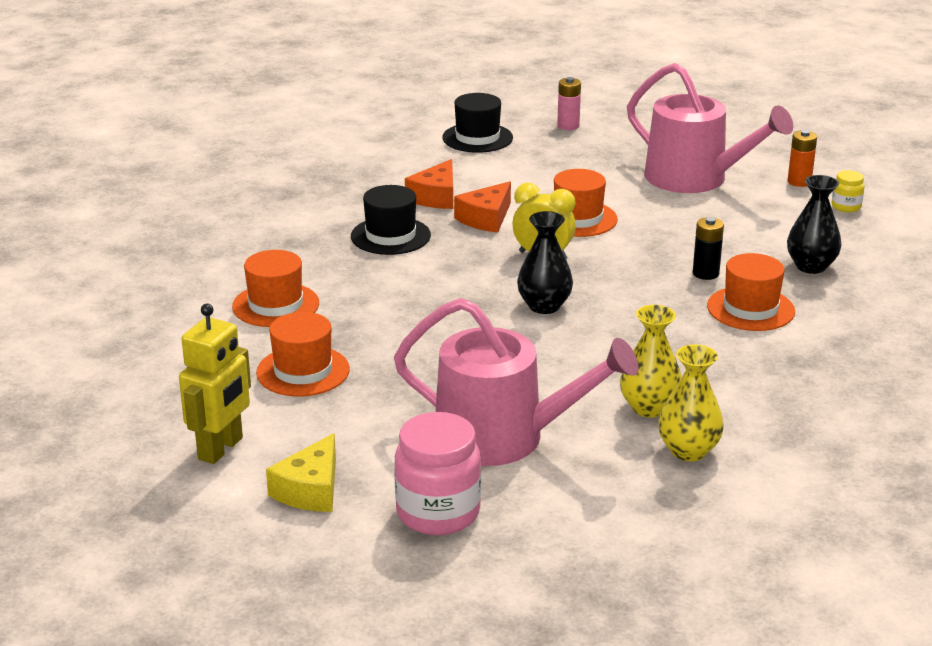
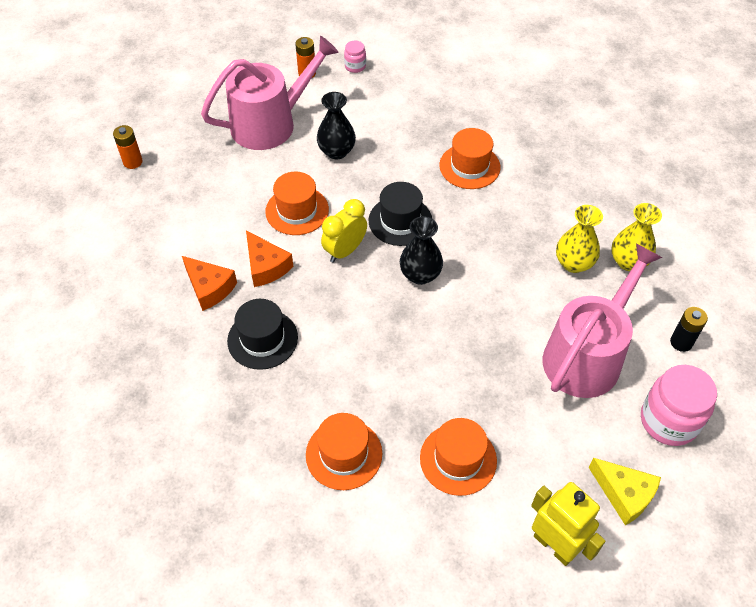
camera: 70 degrees left, 25 degrees up
(477, 138) = (115, 226): black hat -> black hat (400, 221)
(568, 126) = (133, 162): pink battery -> orange battery
(705, 273) = (413, 170): black battery -> black battery (681, 342)
(811, 266) = (427, 116): black vase -> black vase (336, 151)
(846, 206) = (355, 66): yellow jar -> pink jar

